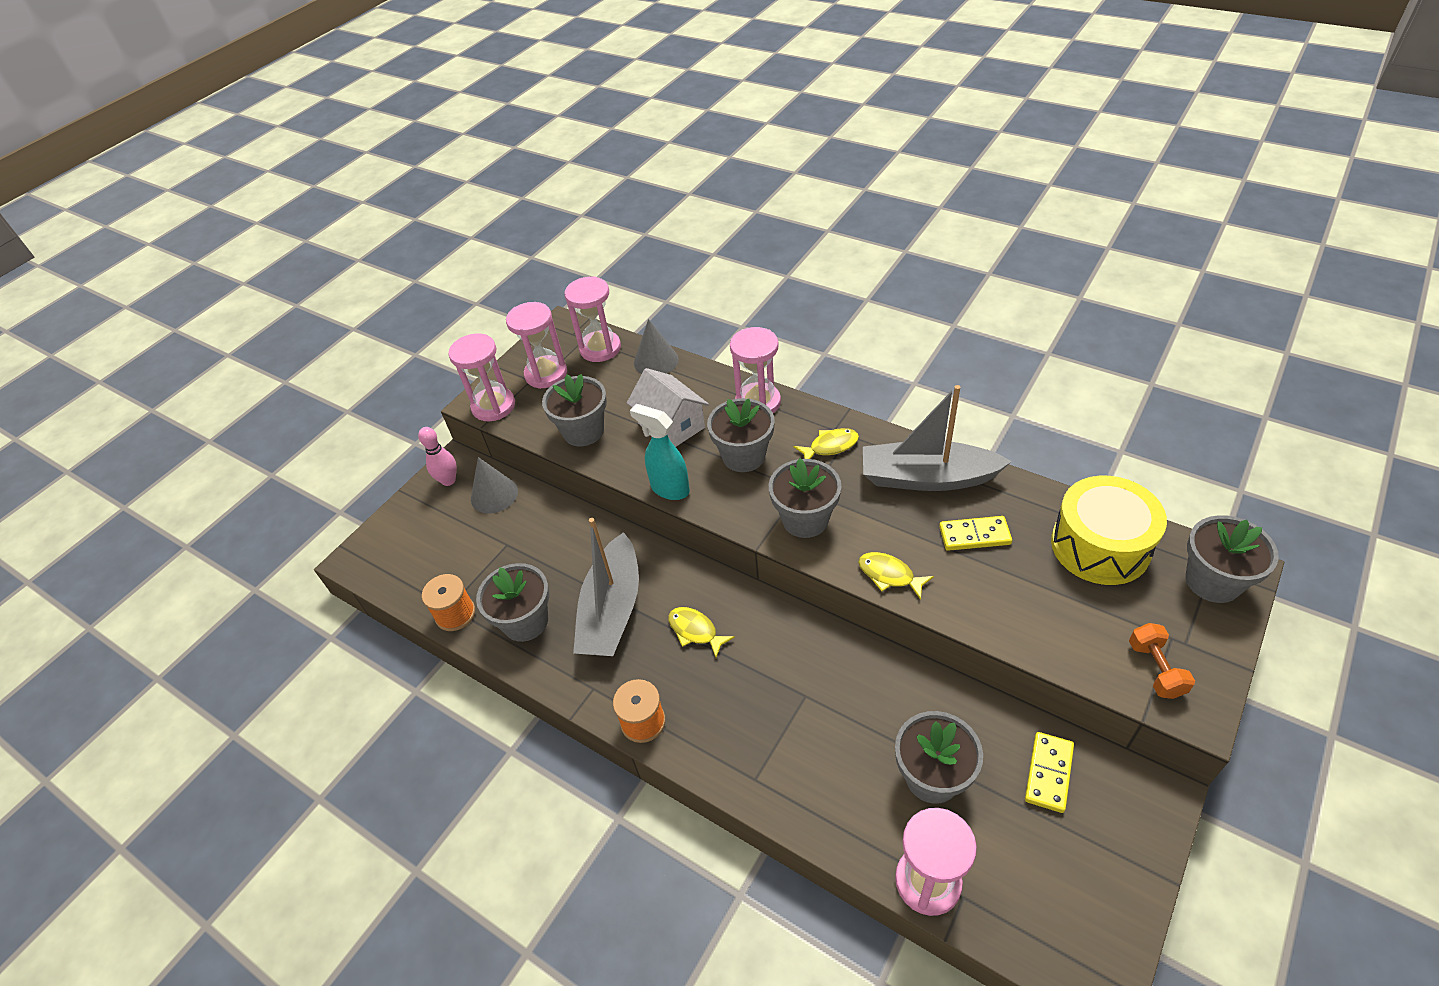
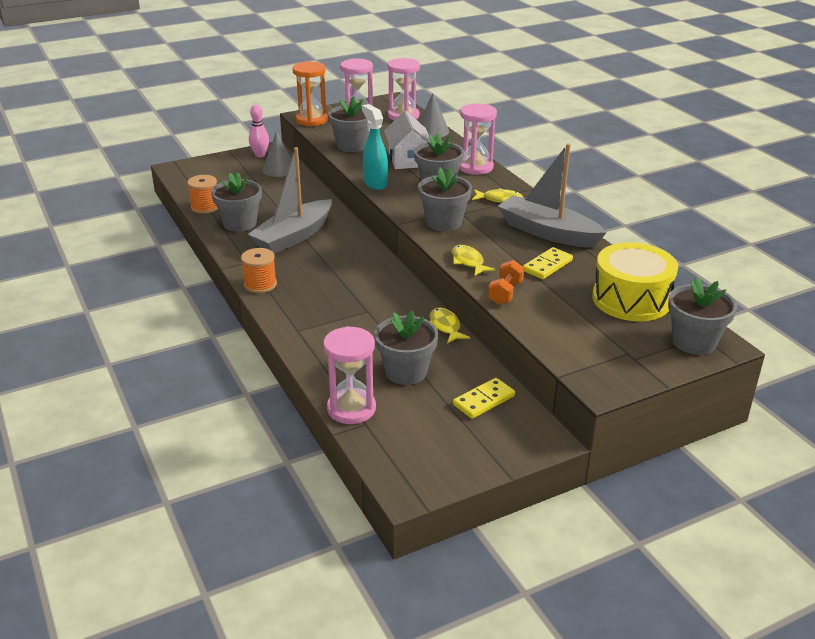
camera: 25 degrees right, 15 degrees down
(493, 406) = (311, 120): pink hourglass -> orange hourglass
(695, 631) = (332, 262): yellow fish -> yellow fish (445, 326)
(974, 535) = (547, 266): yellow domino -> yellow domino turned 75 degrees counterclockwise
(1155, 669) = (597, 360): orange dumbbell -> orange dumbbell (505, 293)

